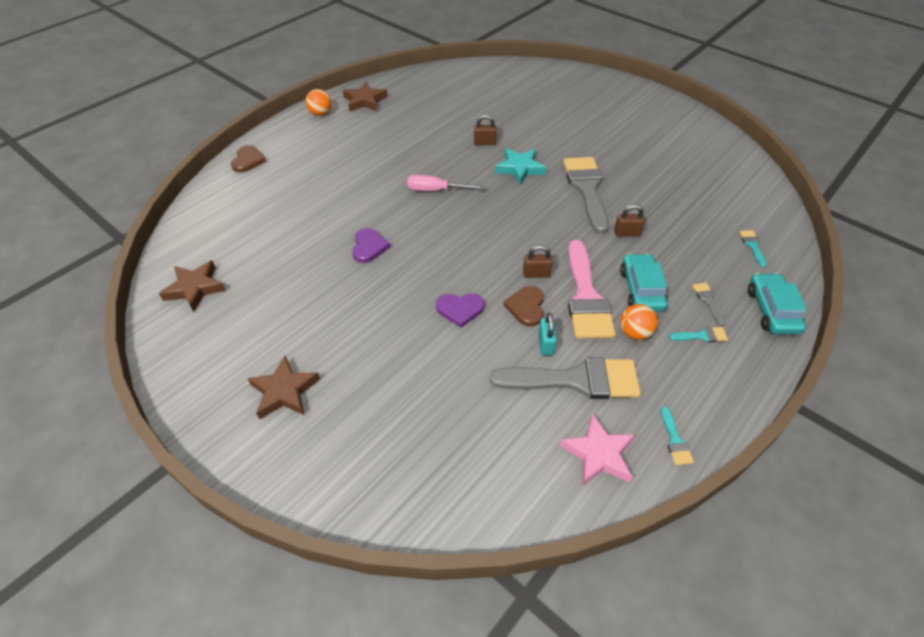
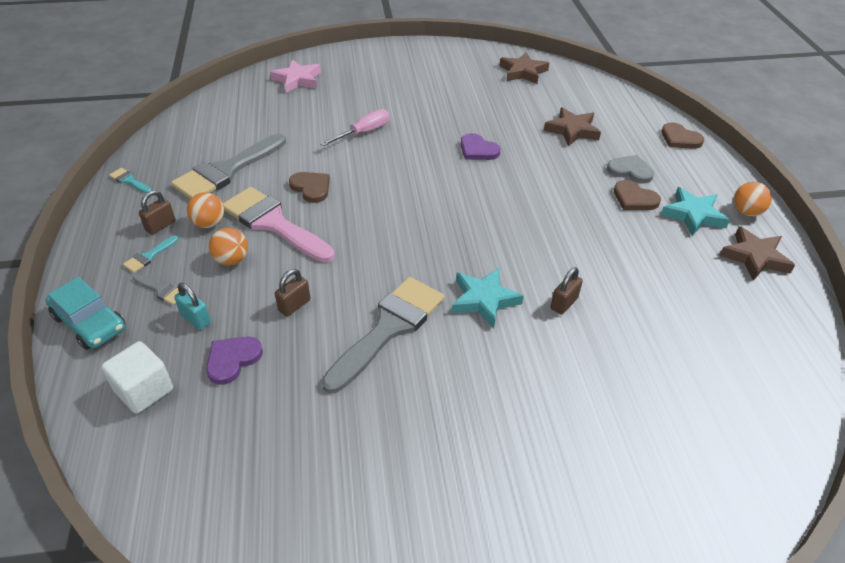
camera: 130 degrees right, 5 degrees down
(284, 391) = (388, 73): brown star -> brown star (572, 130)
(318, 166) = (630, 171): none -> grey heart
(345, 129) = (693, 215): none -> turquoise star
(352, 154) = (634, 198): none -> brown heart
(436, 190) = (513, 220): pink screwdriver -> pink screwdriver (364, 132)
(460, 309) = (355, 158): purple heart -> purple heart (232, 360)
(536, 274) = (333, 213): brown padlock -> brown padlock (160, 226)
(546, 344) = (269, 176): turquoise padlock -> turquoise padlock (196, 319)
(587, 189) = (388, 328): grey brush -> grey brush turned 90 degrees counterclockwise
(598, 454) = (177, 148): pink star -> pink star (297, 80)
(641, 289) = (232, 260): turquoise car -> orange ball
(752, 246) = (144, 390): turquoise brush -> white cube

